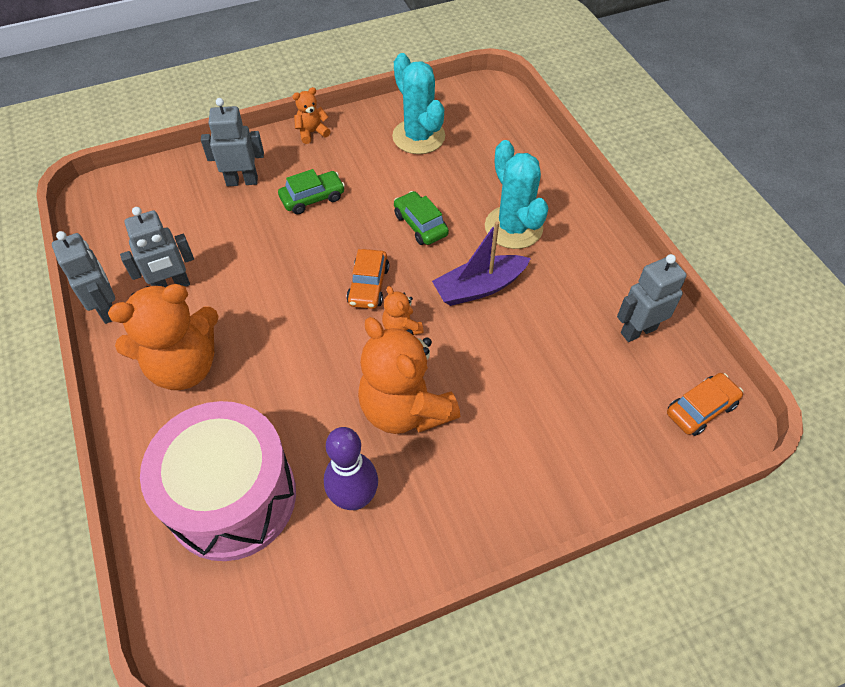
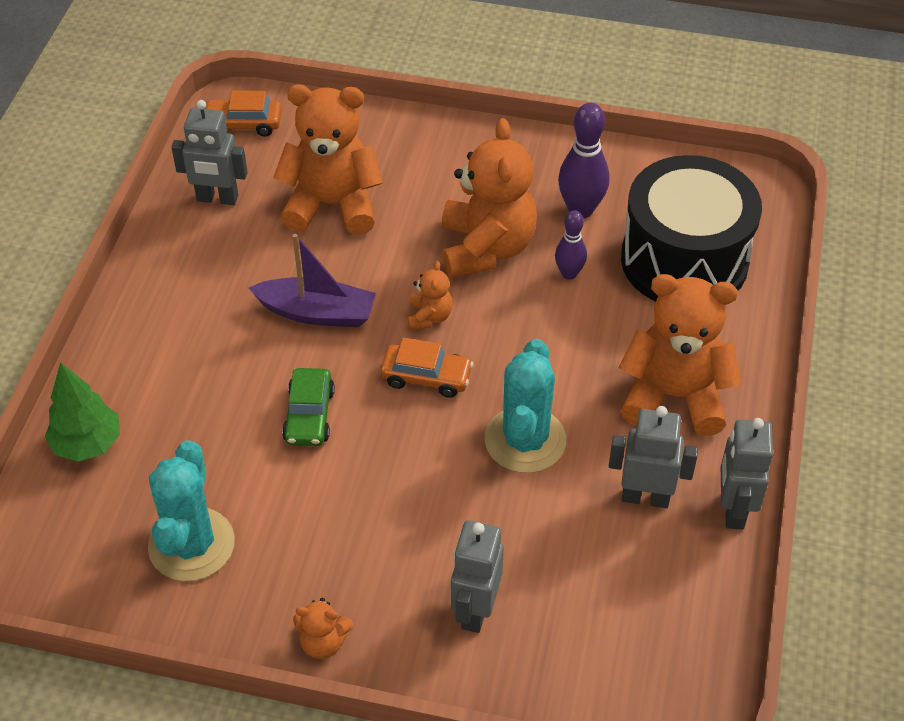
camera: 145 degrees left, 5 degrees down
(232, 497) = (684, 260): pink drum -> black drum
(242, 181) = (475, 610): grey robot -> grey robot turned 75 degrees clockwise
(312, 198) = (403, 527): green car -> none
(323, 425) = (569, 273): none -> purple bowling pin
(368, 285) = (426, 377): orange car -> orange car turned 60 degrees clockwise
(513, 227) = (214, 354): turquoise cactus -> turquoise cactus (525, 440)
(524, 149) = (88, 444): none -> green tree
(554, 376) = (332, 205): none -> orange teddy bear

